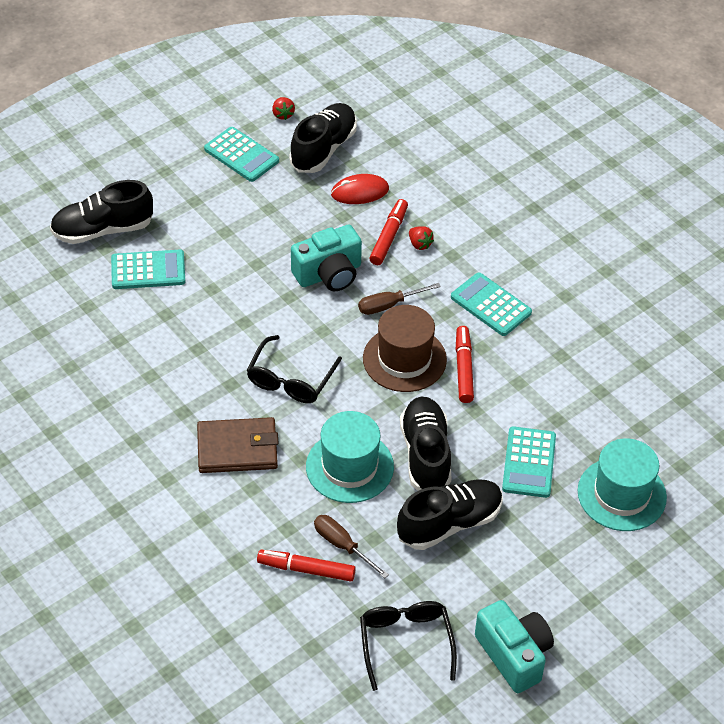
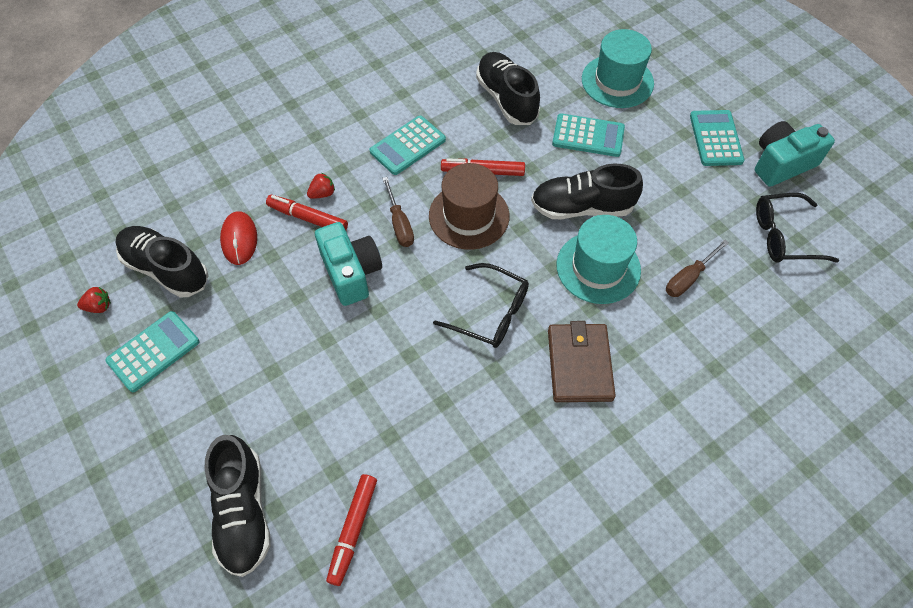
camera: 85 degrees left, 10 degrees up
(148, 270) = (319, 456): turquoise calculator -> turquoise calculator (715, 138)
(306, 570) = (719, 308): red marker -> red marker (353, 530)
(449, 523) = (656, 196): black shoe -> black shoe (506, 99)

